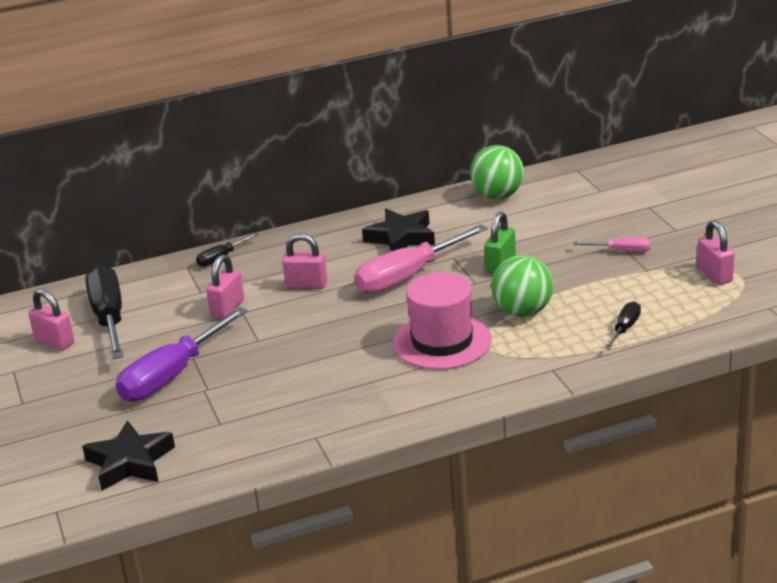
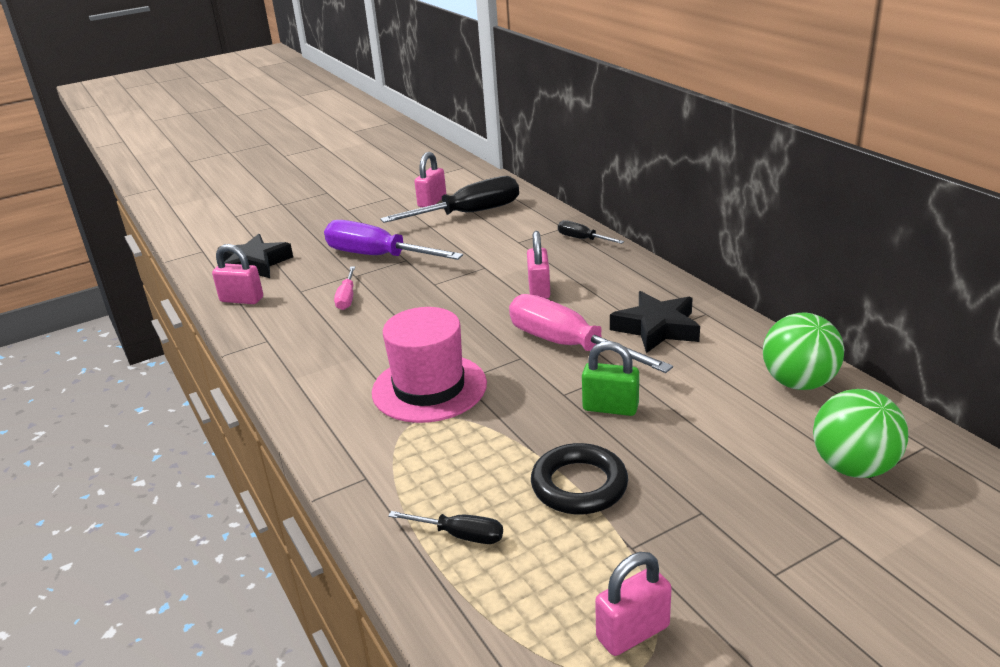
camera: 80 degrees right, 0 degrees up
(227, 308) = (490, 259): pink padlock -> pink padlock (242, 299)
(523, 312) = (498, 439): green ball -> green ball (853, 467)
(584, 283) = (579, 485): none -> black ring
(622, 251) = (680, 516): pink screwdriver -> pink screwdriver (347, 298)

